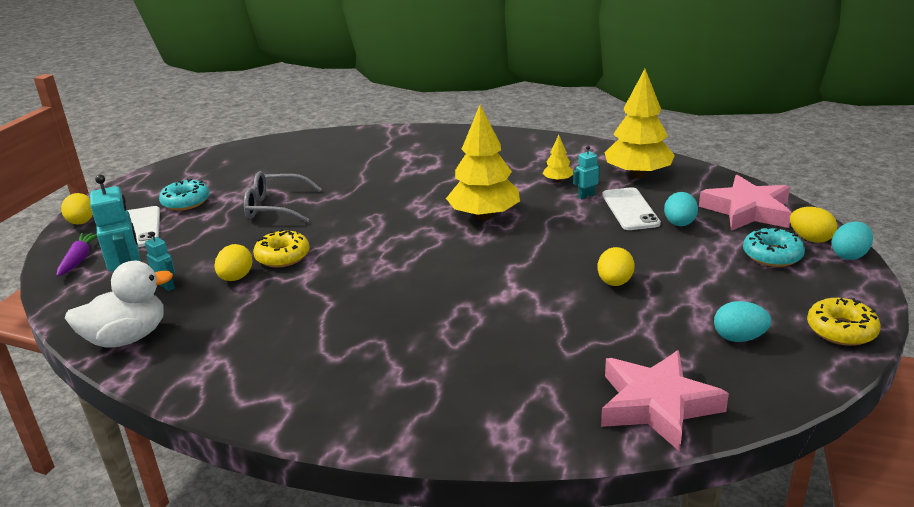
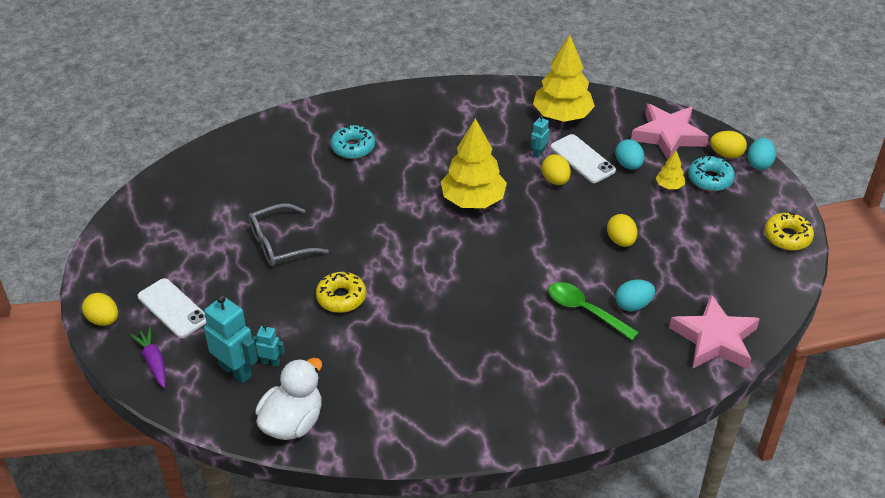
camera: 30 degrees left, 15 degrees up
(186, 202) = (183, 263): turquoise donut -> turquoise donut (353, 147)
(236, 278) = (323, 333): yellow egg -> yellow egg (555, 180)
(516, 332) = (585, 310): none -> green spoon
(558, 181) = (503, 140): yellow tree -> yellow tree (669, 186)
(739, 338) = (731, 265): turquoise egg -> turquoise egg (633, 305)

